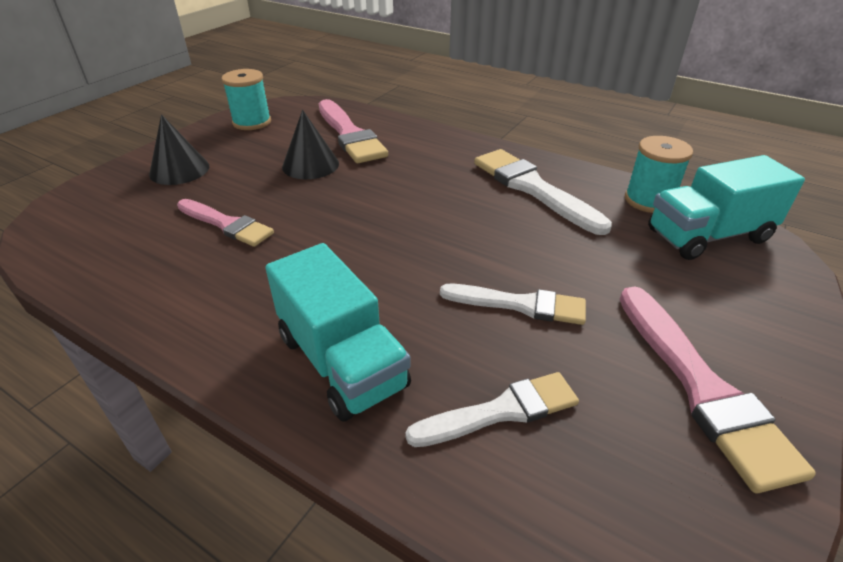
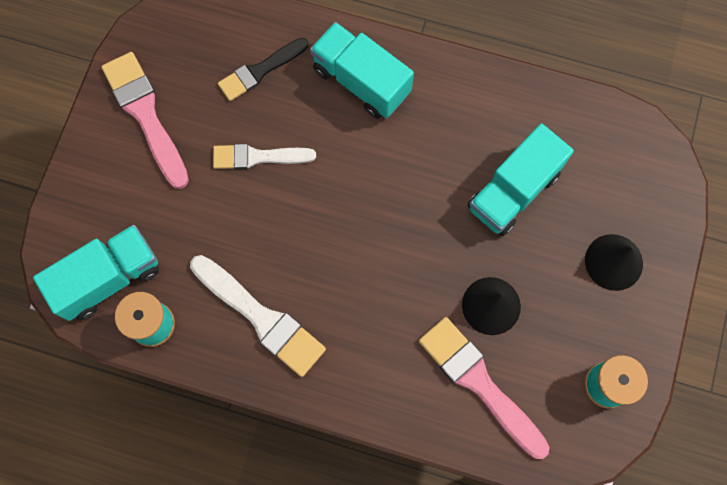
camera: 165 degrees right, 35 degrees up
(226, 224) = (513, 191): pink brush -> turquoise truck
(501, 411) = (260, 71): white brush -> black brush

